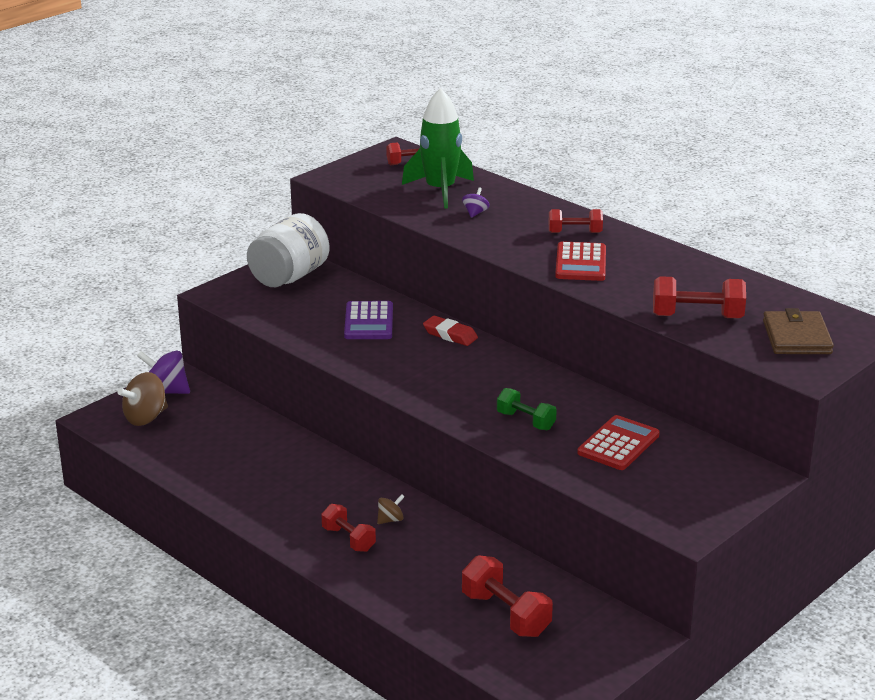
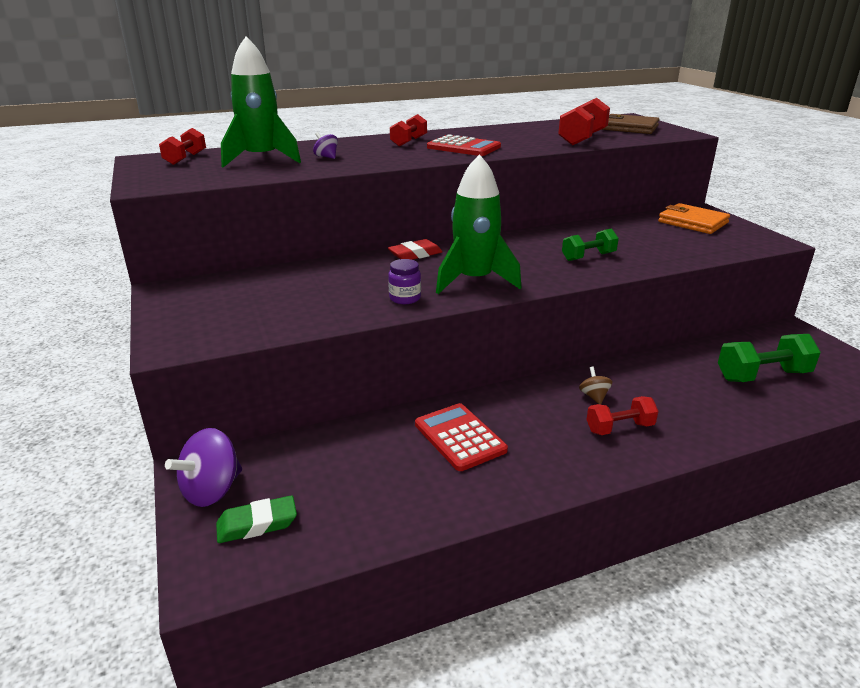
camera: 65 degrees left, 0 degrees up
(145, 418) = (257, 524): brown spinning top -> green eraser
(289, 277) = (201, 298): white jar -> none
(354, 353) = (405, 298): none -> purple jar
(369, 322) = (350, 280): purple calculator -> none
(415, 375) = (474, 280): none -> green rocket
(505, 614) = (762, 376): red dumbbell -> green dumbbell
(618, 444) = (641, 236): red calculator -> red calculator (459, 437)
(706, 473) = (693, 222): none -> orange wallet

